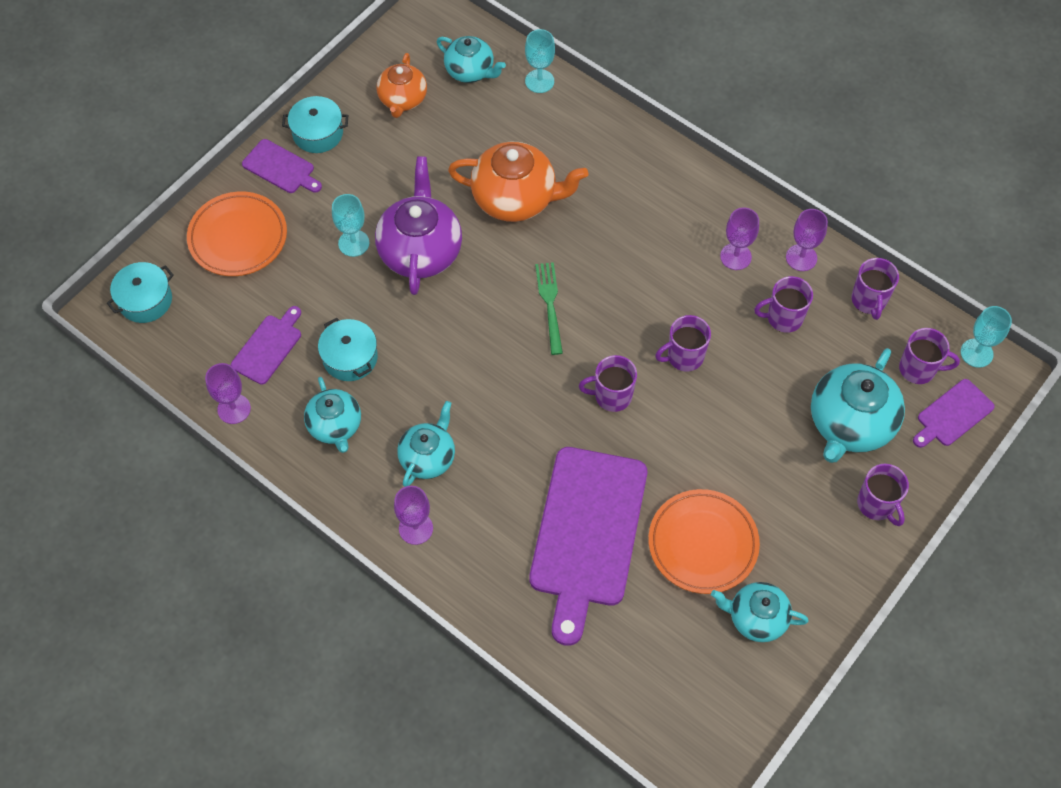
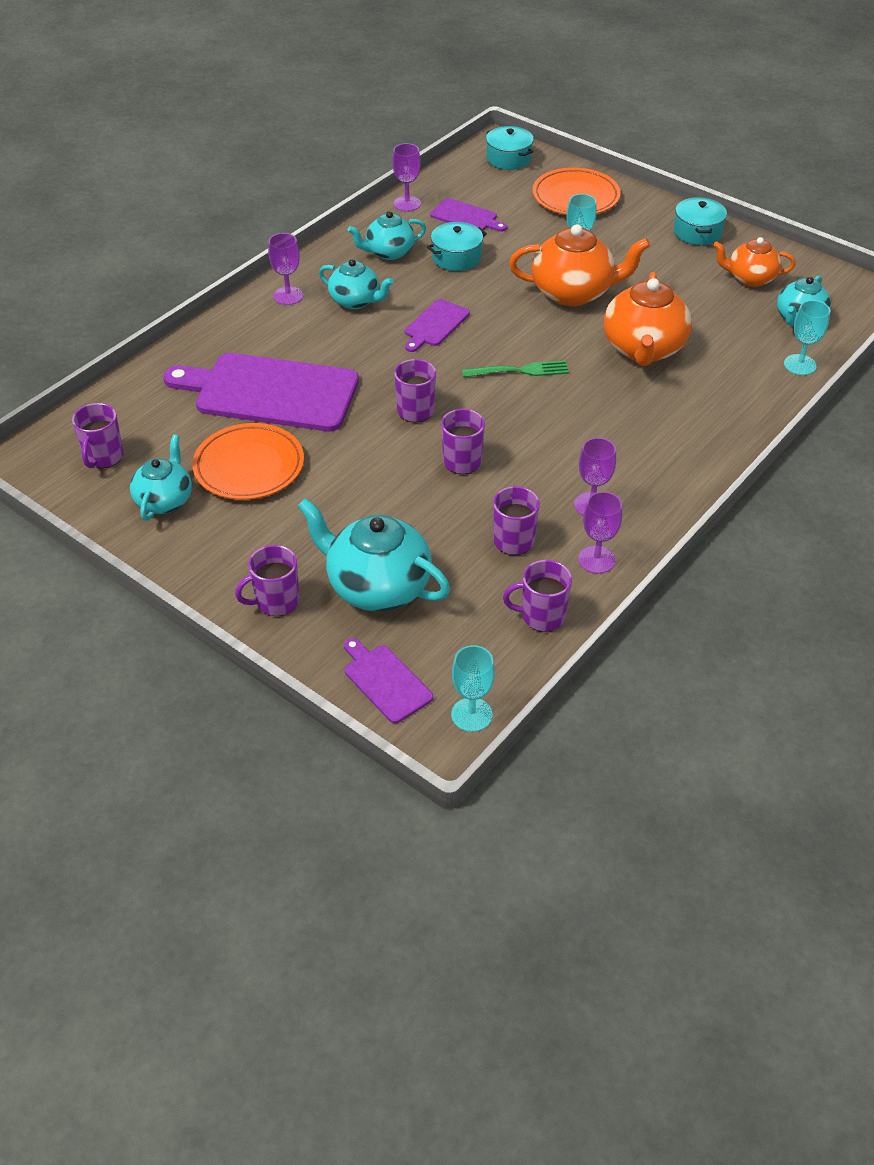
camera: 90 degrees right, 15 degrees down
(281, 168) = (653, 215): purple cutting board -> purple cutting board (435, 325)
(420, 251) = (573, 292): purple teapot -> orange teapot
(918, 369) = (448, 654): purple mug -> purple mug (103, 457)

